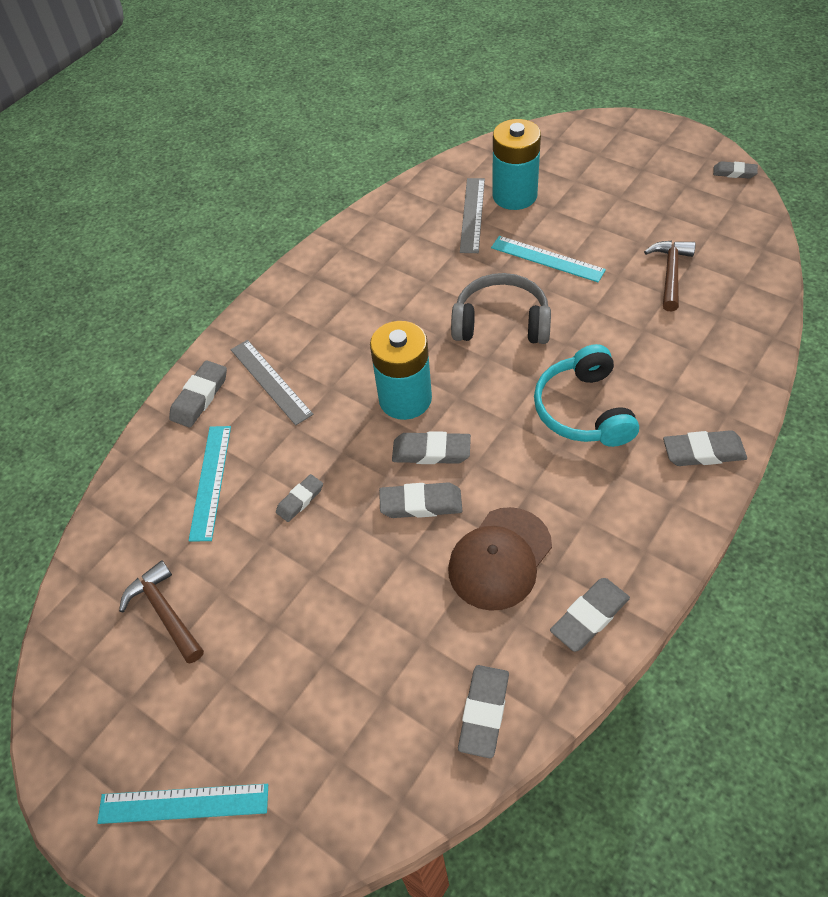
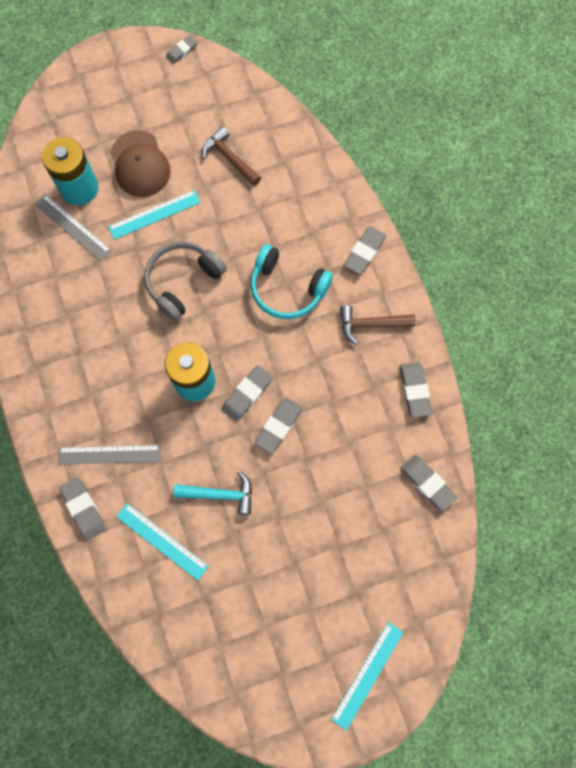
camera: 60 degrees left, 20 degrees up
(164, 612) = (238, 623): brown hammer -> brown hammer (370, 324)
(300, 500) = (220, 494): grey eraser -> turquoise hammer
(500, 558) = (347, 409): brown cap -> brown cap (140, 164)

